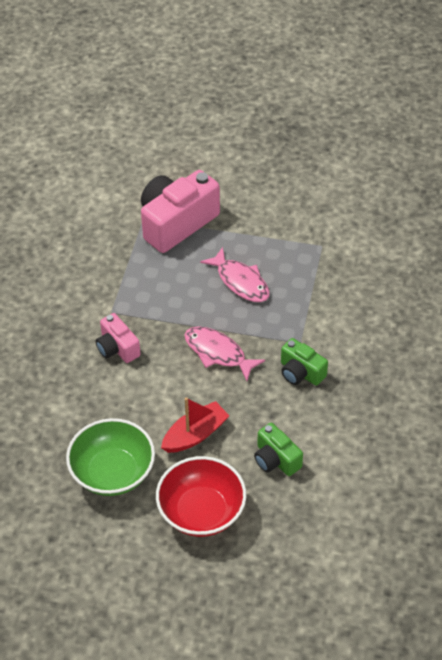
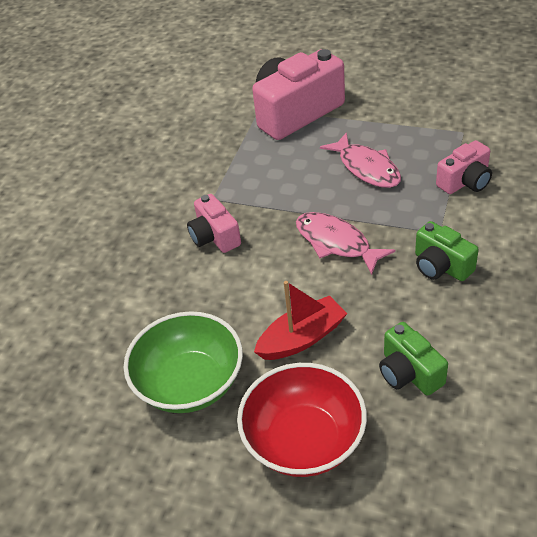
camera: 10 degrees right, 5 degrees down
(322, 295) = (465, 181): none -> pink camera

